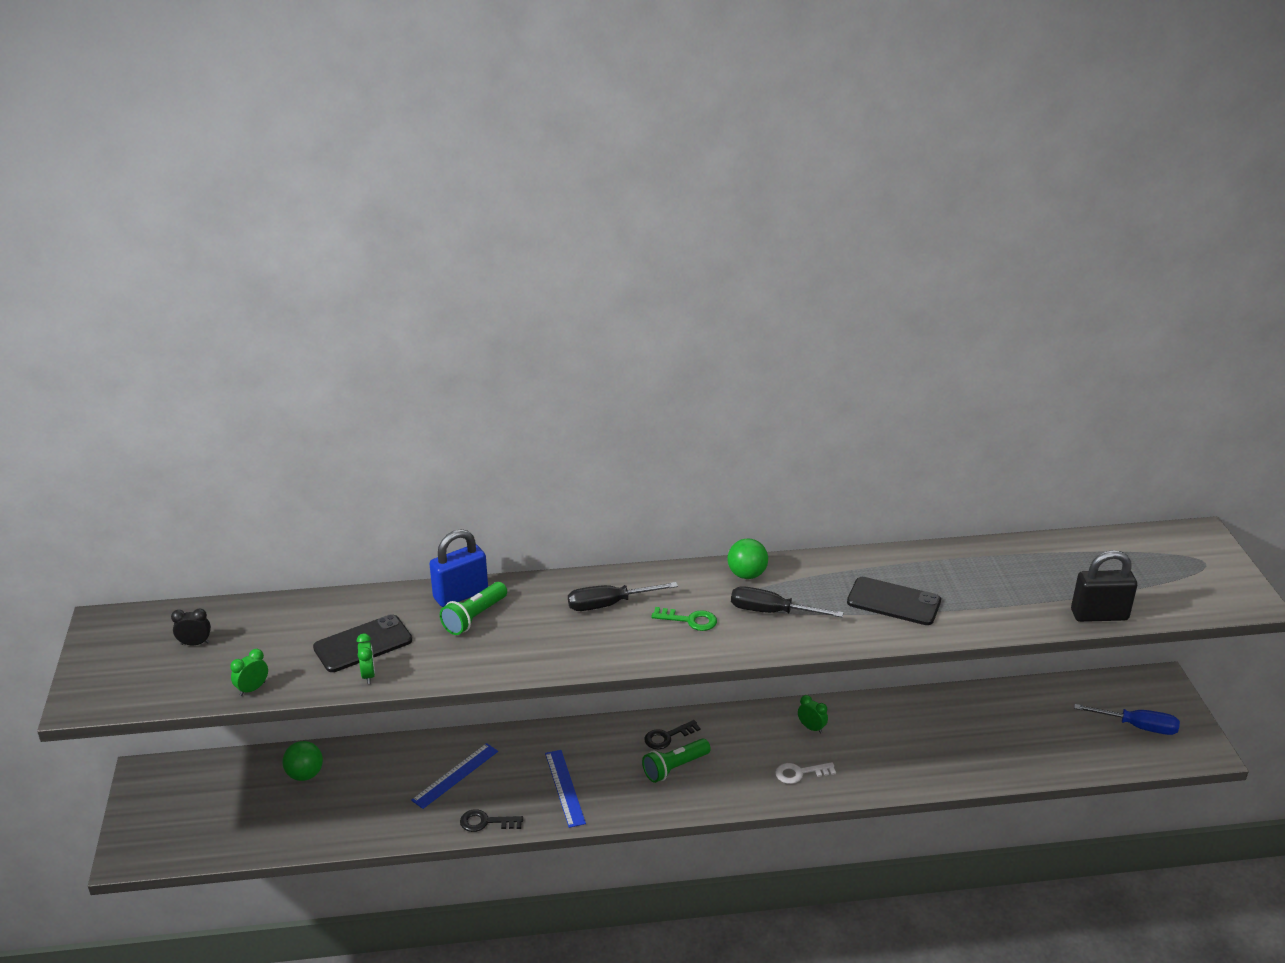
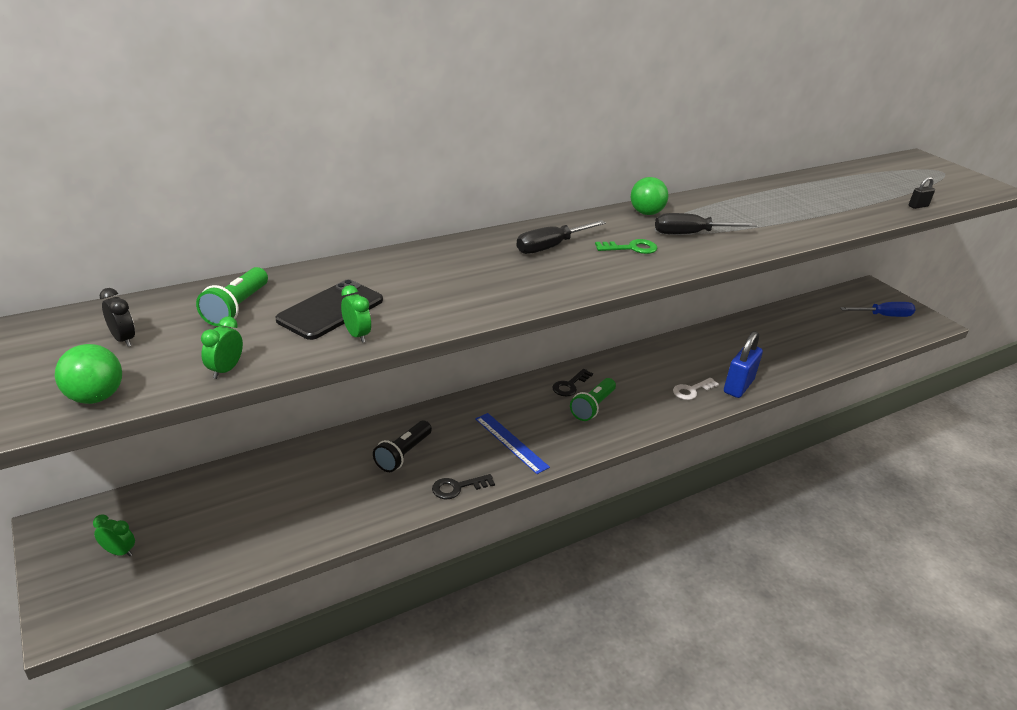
camera: 25 degrees left, 0 degrees up
(195, 643) = (123, 339): black clock -> black clock turned 75 degrees clockwise
(305, 774) = (247, 487): green ball -> green ball (95, 397)
(455, 775) = (403, 454): blue ruler -> black flashlight
(460, 595) = (404, 258): blue padlock -> blue padlock (738, 386)
(474, 617) = (432, 273): green flashlight -> green flashlight (236, 308)
(811, 728) = (675, 357): green clock -> green clock (119, 552)
(893, 602) = (774, 216): black phone -> none
(1099, 615) = (918, 206): black padlock -> black padlock, size x0.47

